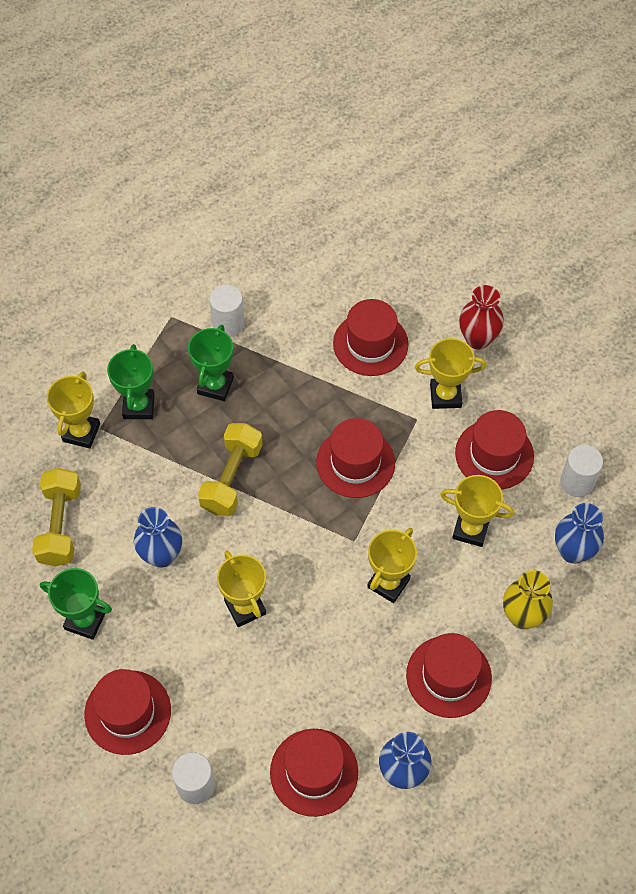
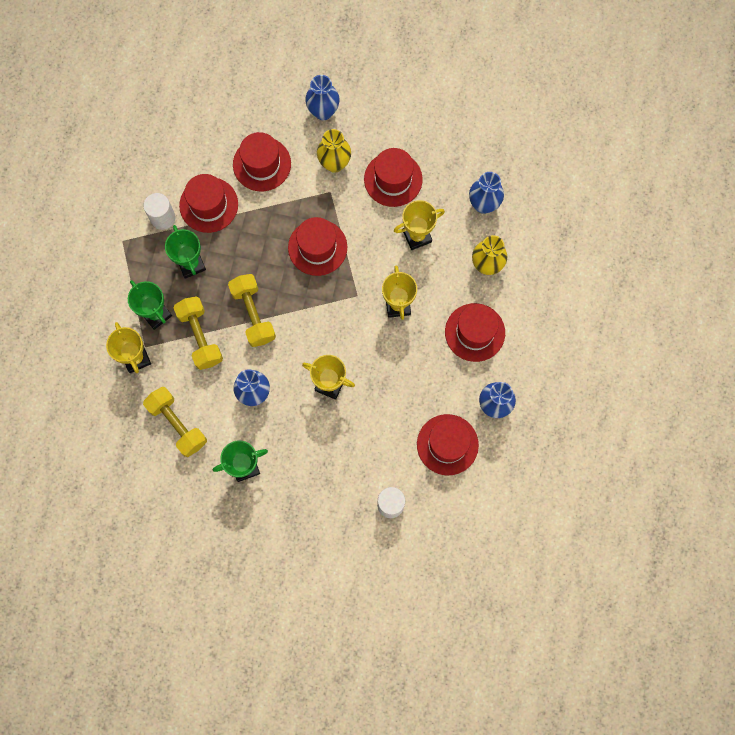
camera: 40 degrees left, 15 degrees up
(127, 712) = (317, 497): red hat -> red hat (208, 205)
(160, 459) = (200, 337): none -> yellow dumbbell
(445, 395) = (334, 163): yellow trophy -> yellow vase
(477, 339) = (323, 111): red vase -> blue vase
(577, 482) = (453, 160): white cylinder -> none

